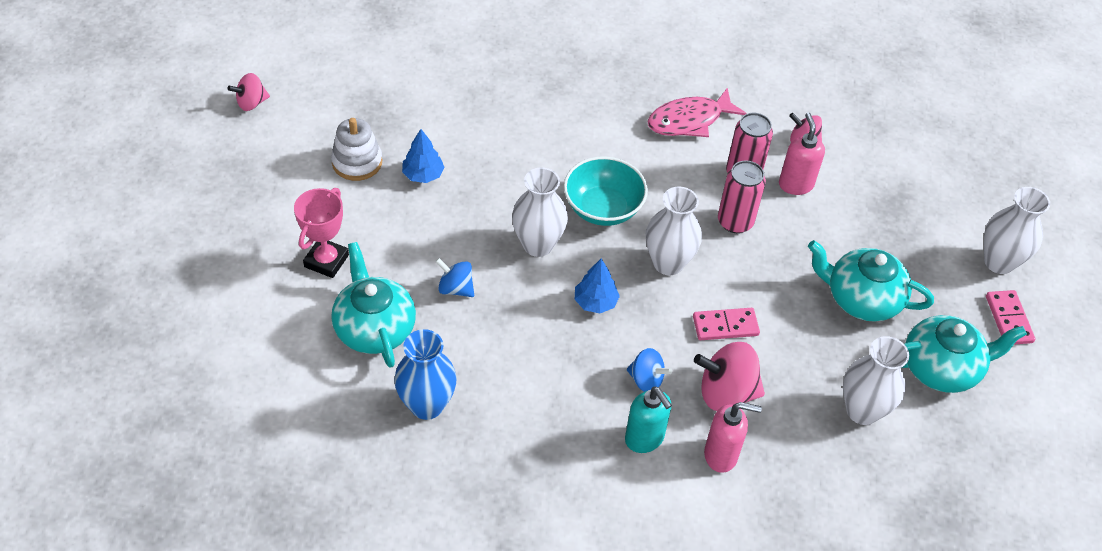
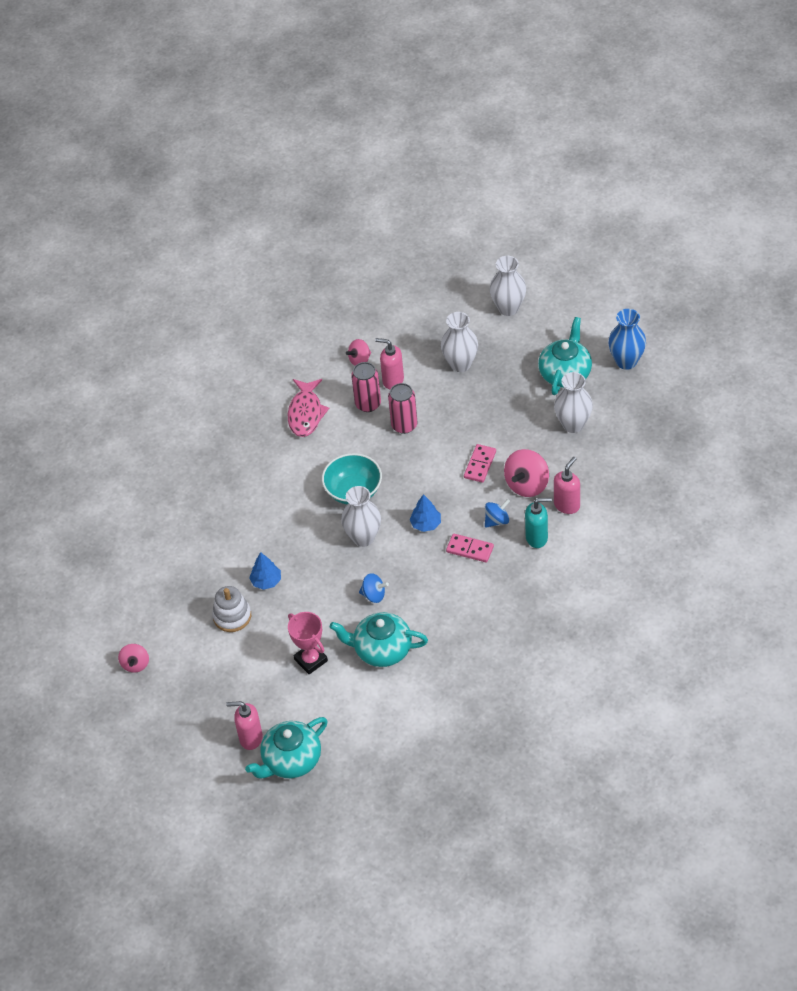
camera: 55 degrees left, 0 degrees up
(187, 245) = (250, 738): none -> pink soap dispenser
(427, 405) = (455, 640): blue vase -> blue vase (626, 361)
(455, 288) = (374, 595): blue spinning top -> blue spinning top turned 135 degrees counterclockwise
(668, 263) = (417, 474): white vase -> white vase (460, 364)
(861, 299) = (497, 388): turquoise teapot -> turquoise teapot (291, 760)
(1009, 319) = (550, 325): pink domino -> pink domino (470, 549)

